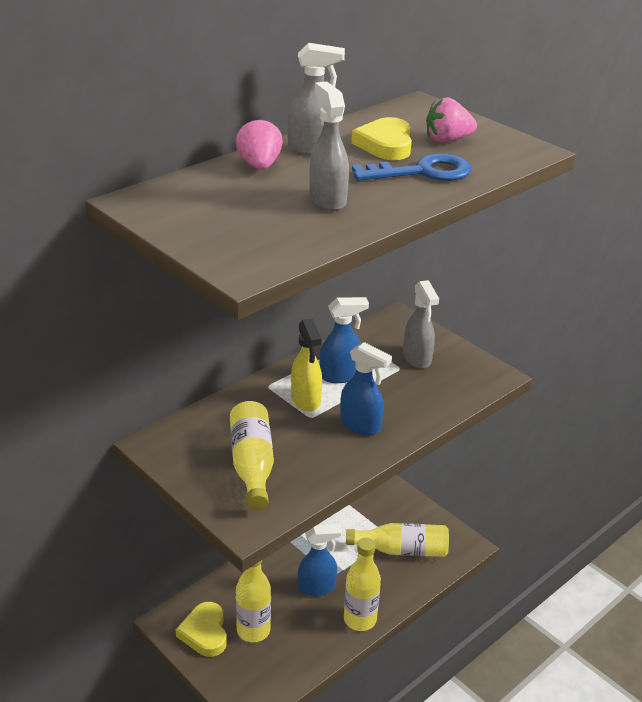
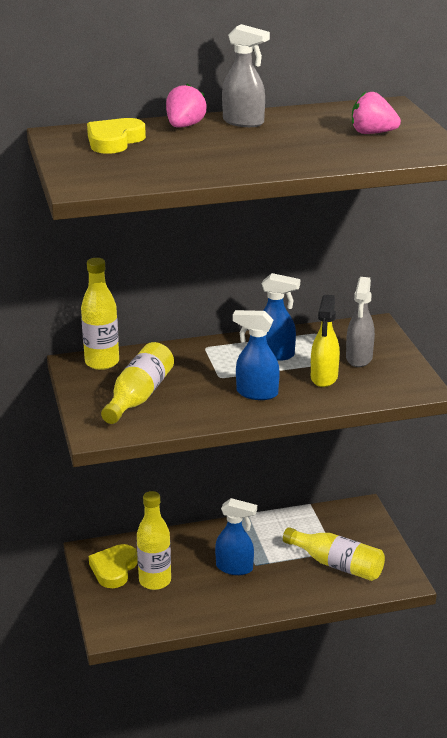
camera: 30 degrees right, 5 degrees down
(306, 400) = (227, 364): yellow spray bottle -> yellow spray bottle (324, 378)
(327, 200) = (206, 156): grey spray bottle -> none
(360, 425) = (256, 393): blue spray bottle -> blue spray bottle turned 135 degrees clockwise
(360, 619) = (253, 604): yellow bottle -> yellow bottle (102, 362)
(385, 144) = (311, 128): yellow heart -> yellow heart (114, 141)
(422, 172) = (314, 151): blue key -> none

